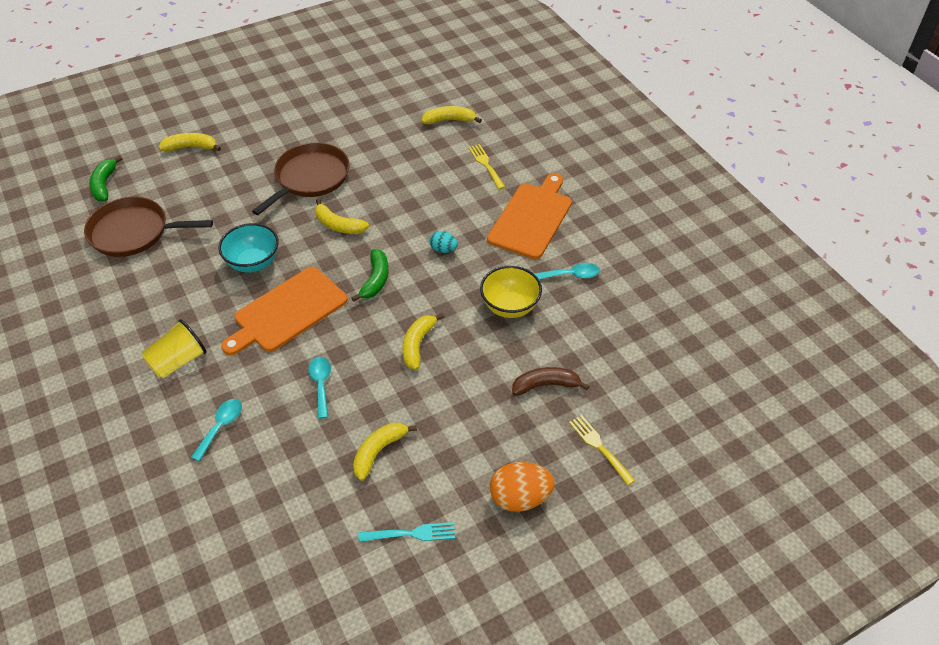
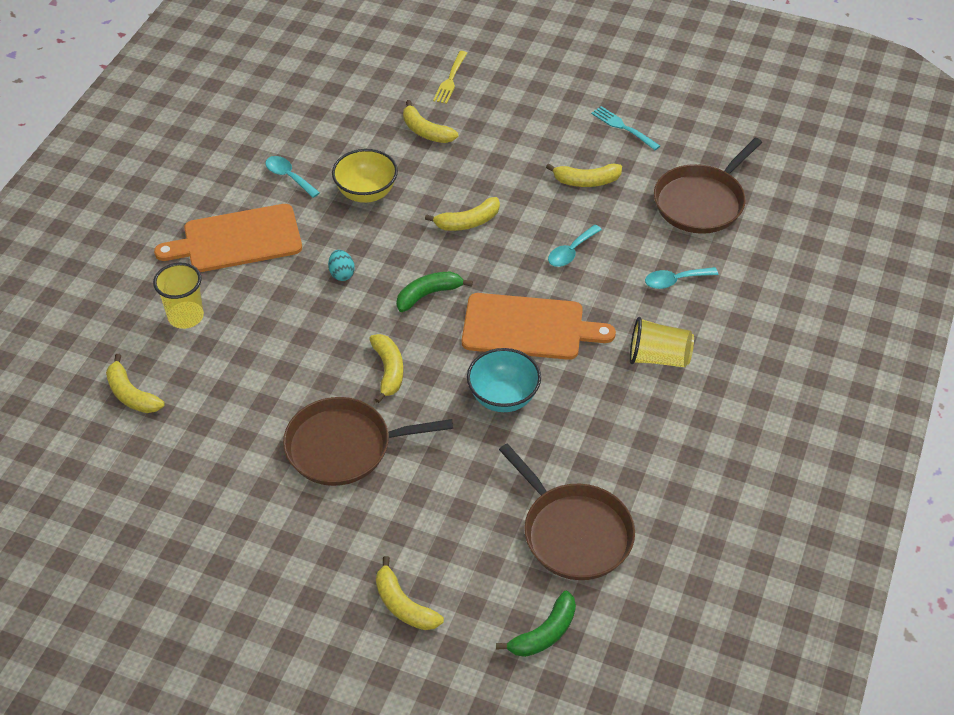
camera: 130 degrees left, 0 degrees up
(267, 516) = (701, 202): none -> brown pan
(486, 165) = (186, 316): yellow fork -> yellow cup
(520, 498) = (535, 95): orange egg -> none
(545, 385) = (426, 131): brown banana -> yellow banana

